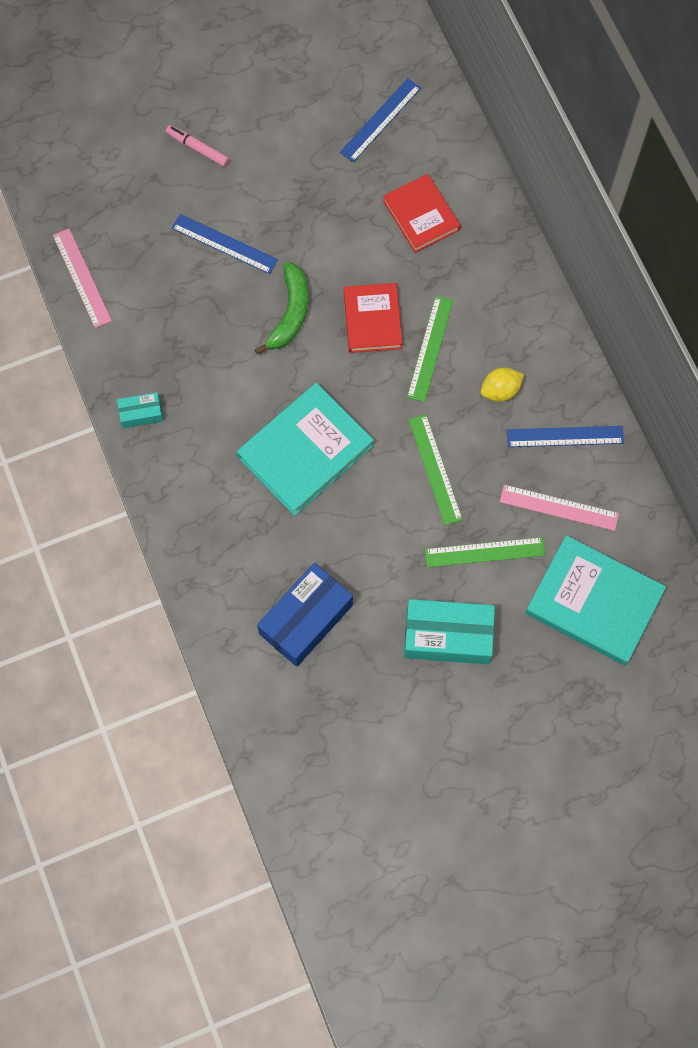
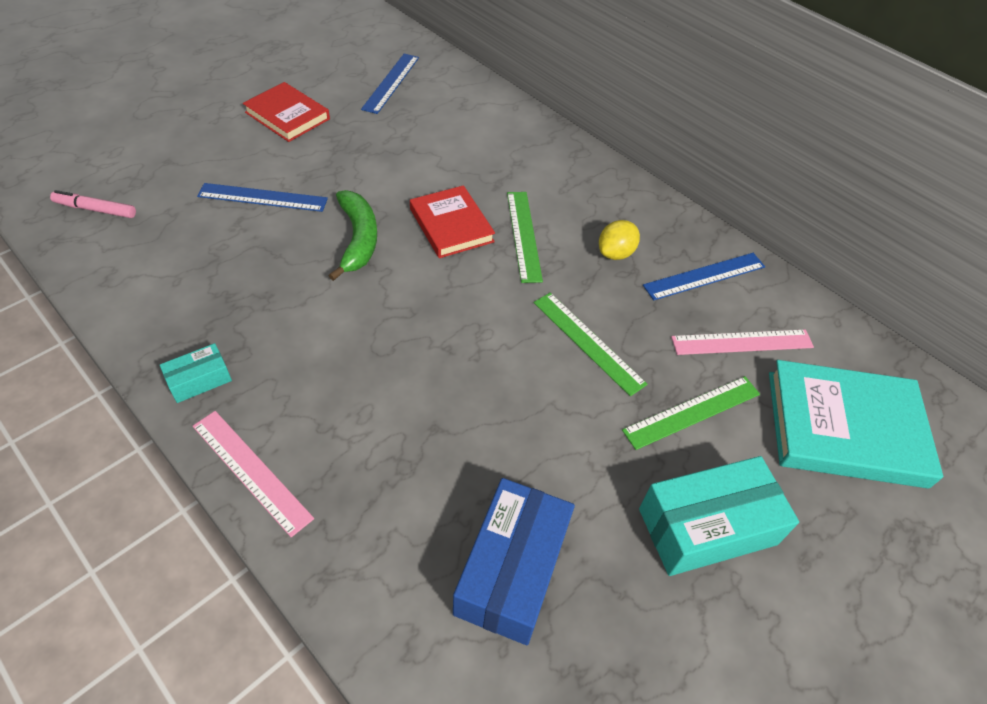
camera: 25 degrees left, 20 degrees down
(82, 277) = (93, 261): pink ruler -> pink ruler (251, 470)
(197, 148) = (211, 132): pink marker -> pink marker (95, 209)
(305, 451) = (428, 365): turquoise book -> none
(421, 215) = (461, 138): red book -> red book (287, 116)

